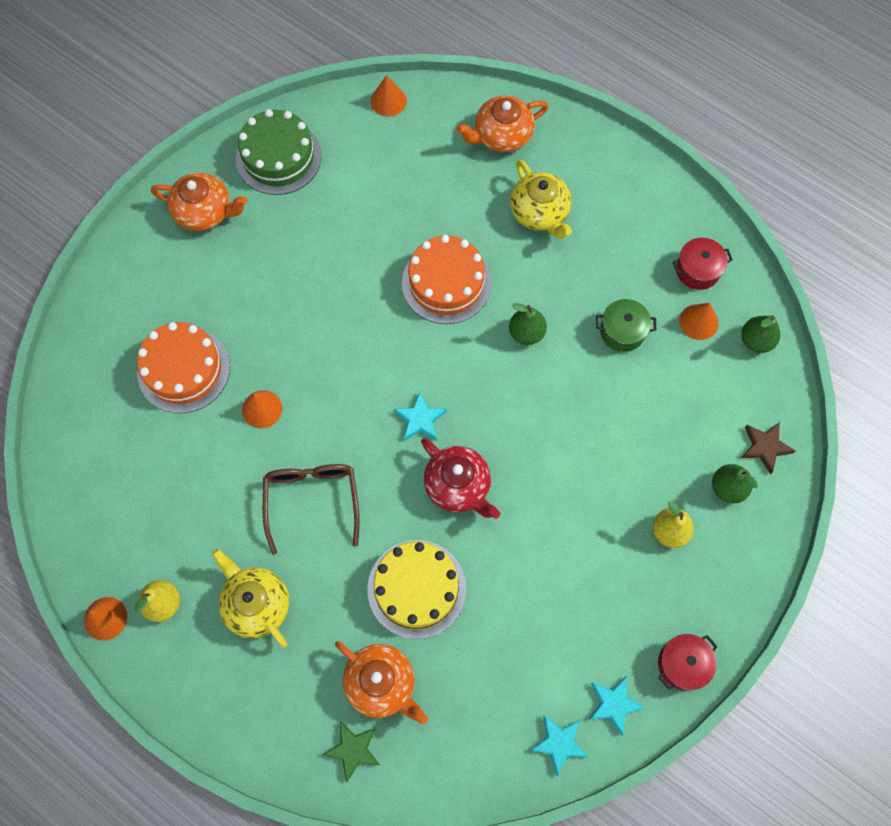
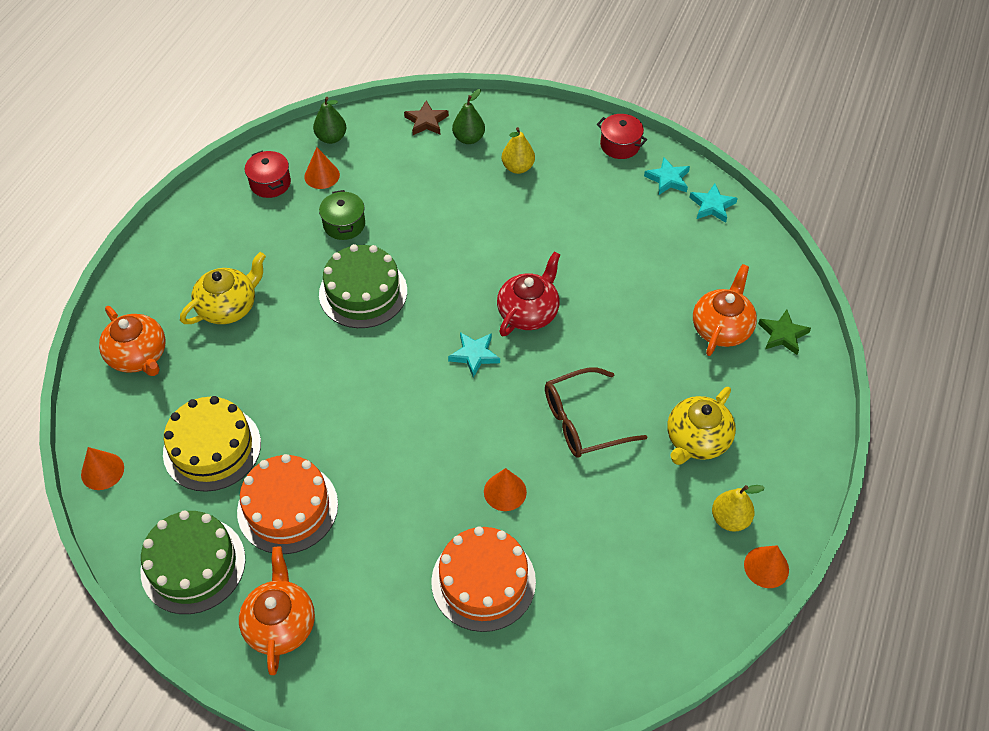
camera: 105 degrees left, 15 degrees down
(416, 588) = (632, 322): yellow cake -> yellow cake (212, 448)
(446, 283) = (323, 366): orange cake -> orange cake (287, 508)
(526, 333) = (363, 292): green pear -> green cake

